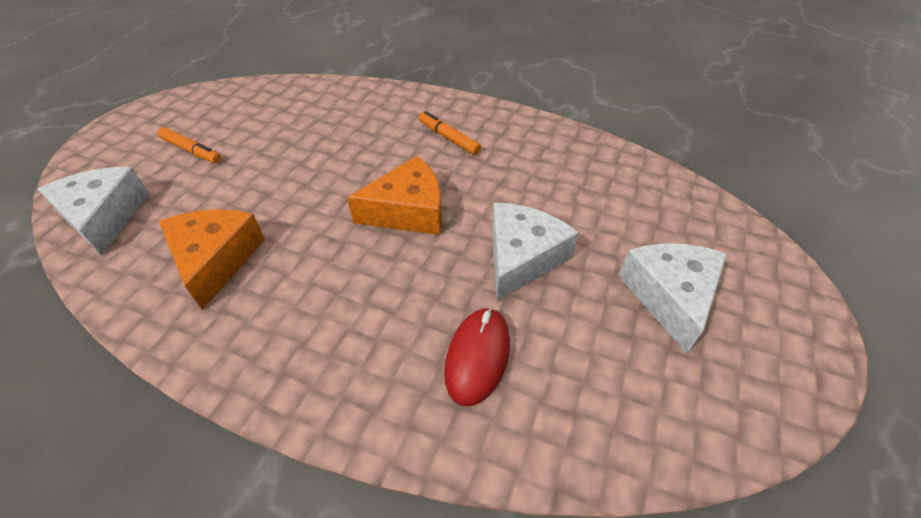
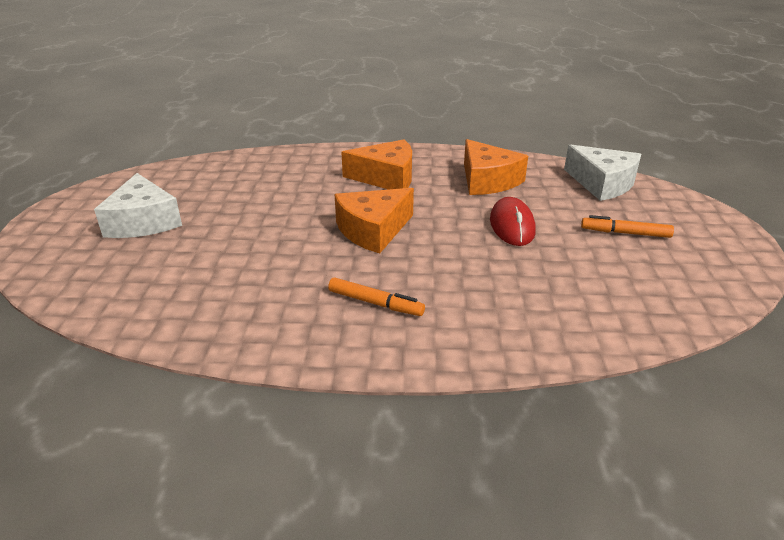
camera: 160 degrees right, 15 degrees down
(331, 306) = (386, 177): none -> orange cheese
(477, 356) = (282, 176): red mouse -> red mouse (512, 226)
(521, 257) = (262, 221): white cheese -> none

